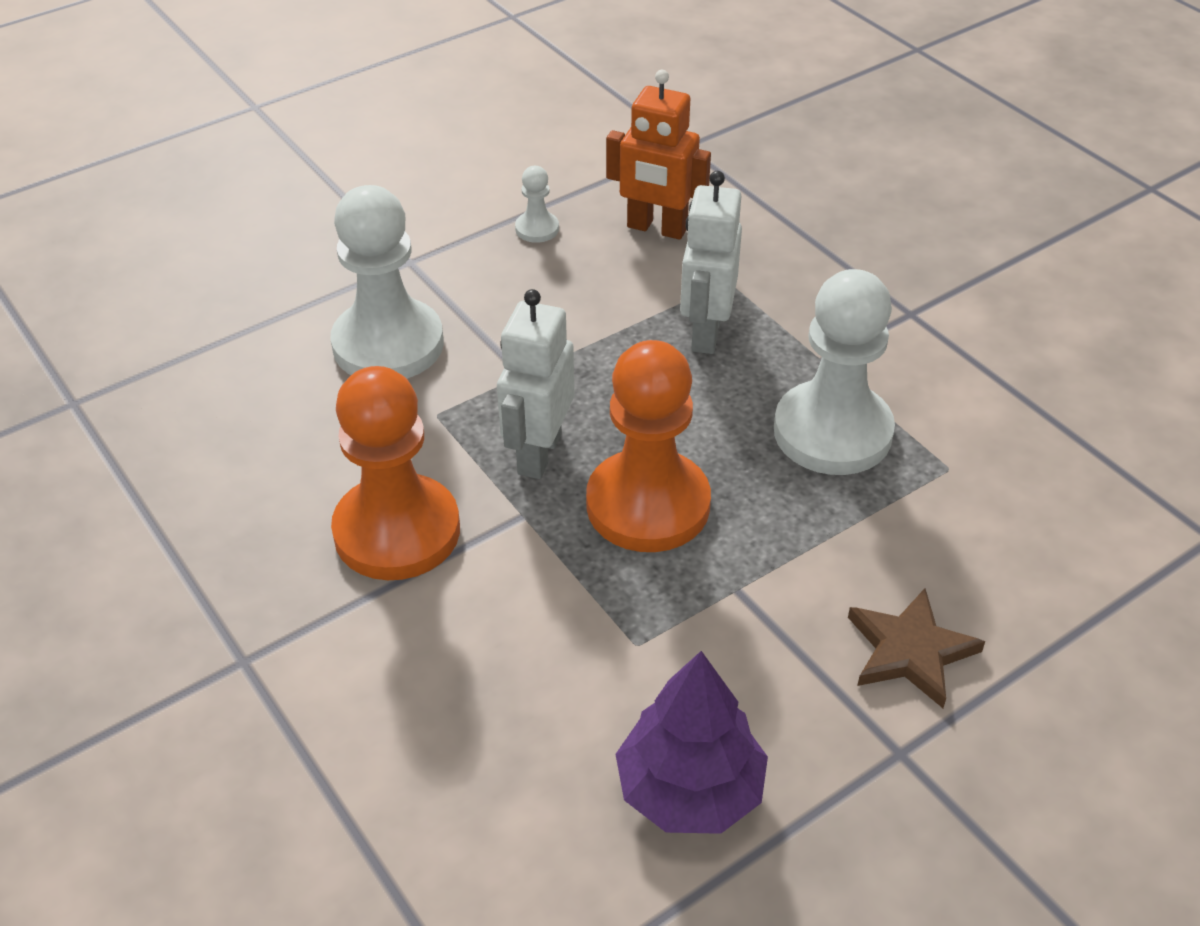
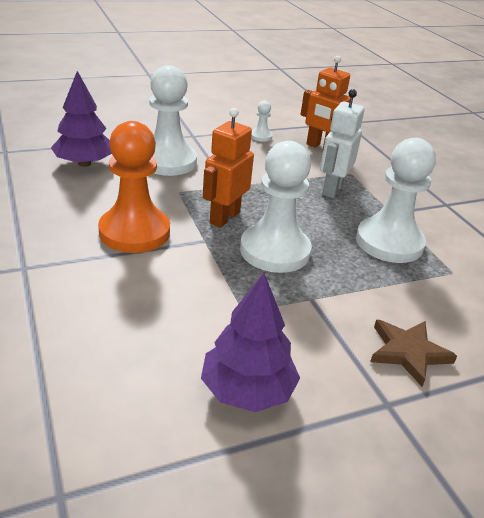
camera: 10 degrees right, 10 degrees down
(237, 392) = (84, 163): none -> purple tree
(538, 453) = (224, 217): white robot -> orange robot
(648, 505) = (275, 251): orange pawn -> white pawn

